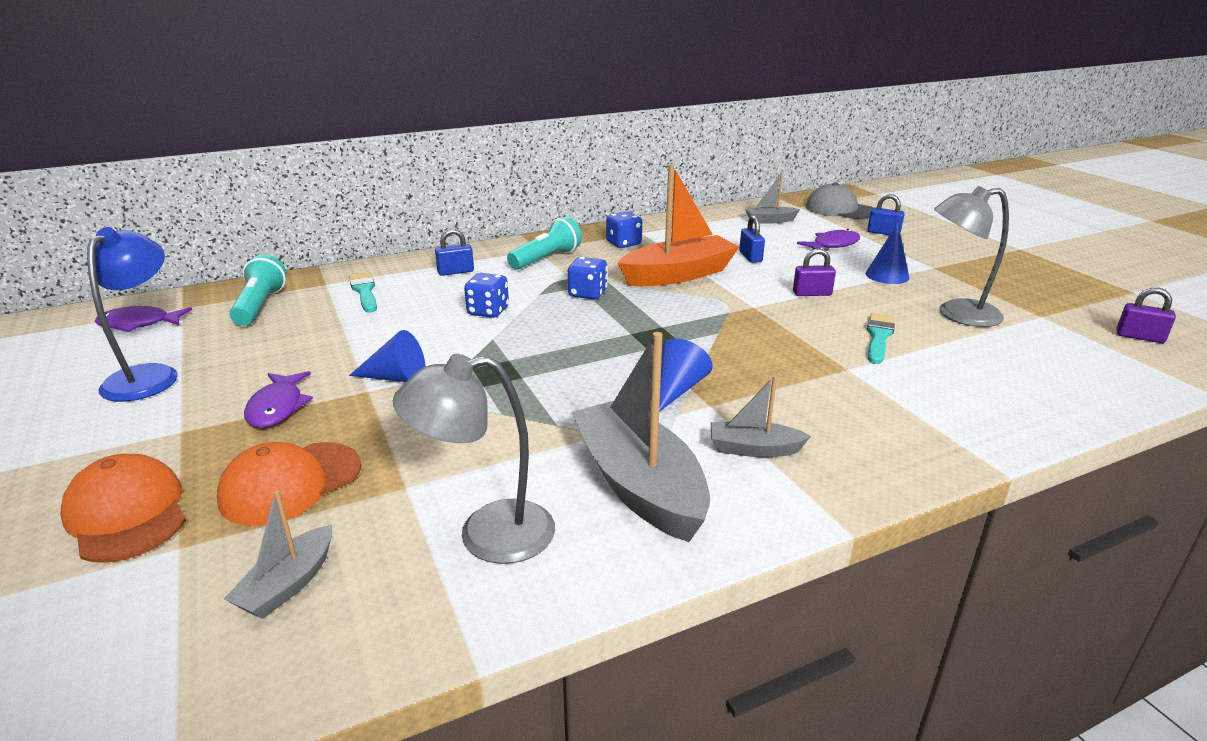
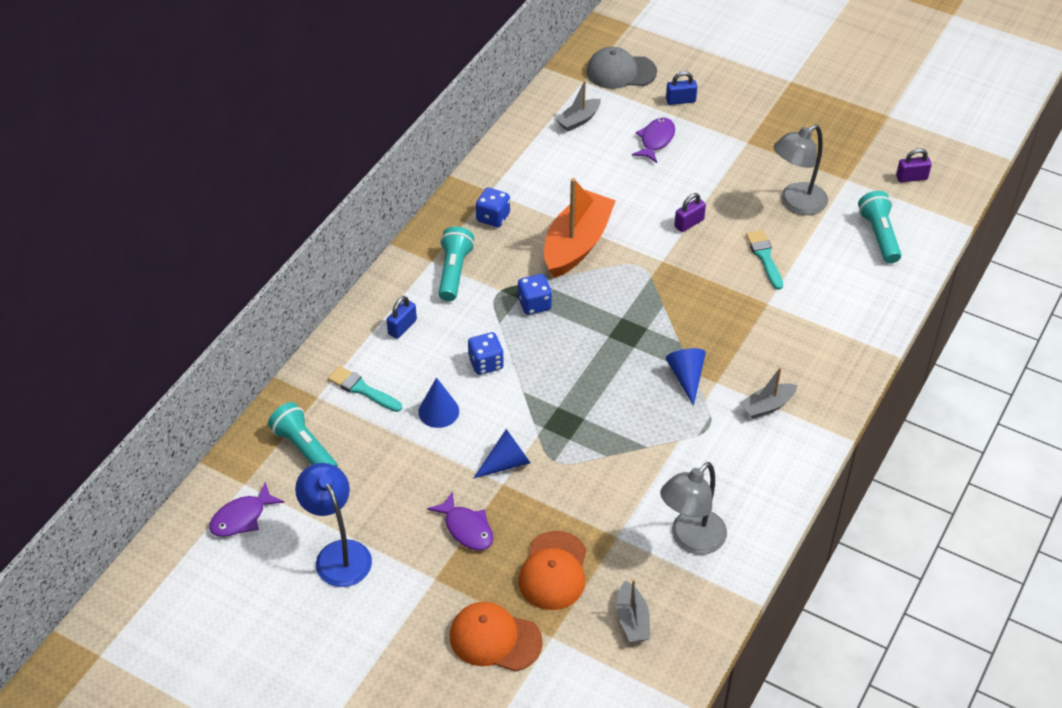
camera: 35 degrees left, 20 degrees up
(639, 485) = (732, 466): grey boat -> none
(750, 257) = (608, 190): blue padlock -> none
(887, 275) = (723, 171): blue cone -> blue cone (438, 411)
(1057, 364) = (879, 235): none -> turquoise flashlight

